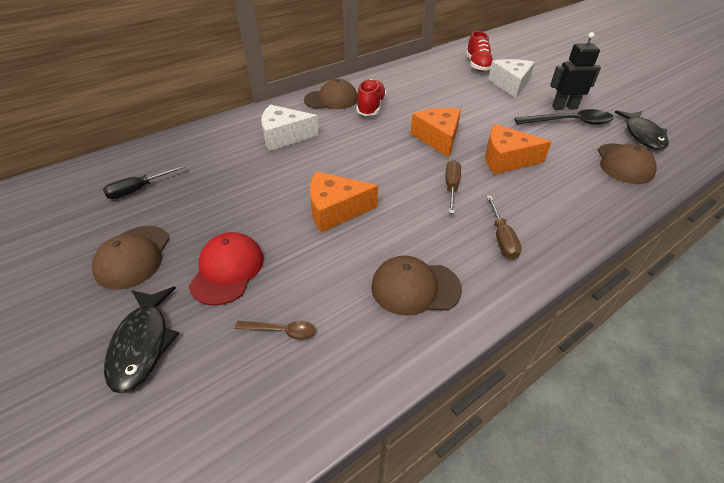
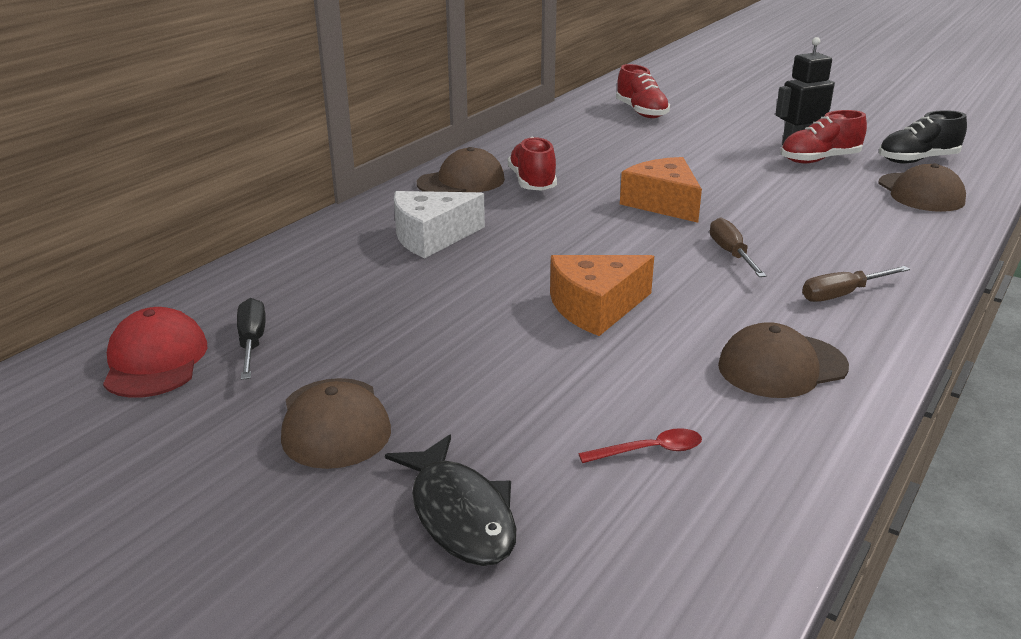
camera: 20 degrees left, 15 degrees down
(138, 190) = (252, 343): black screwdriver -> black screwdriver turned 135 degrees clockwise
(227, 270) = (503, 405): red cap -> red cap (155, 360)
(281, 331) = (649, 450): brown spoon -> red spoon
(501, 238) = (842, 294): brown screwdriver -> brown screwdriver turned 90 degrees clockwise
(506, 159) = (774, 212): orange cheese -> none
(510, 84) = (706, 128): white cheese -> none
(569, 122) = (819, 160): black spoon -> red shoe
(642, 135) = (917, 160): black fish -> black shoe

